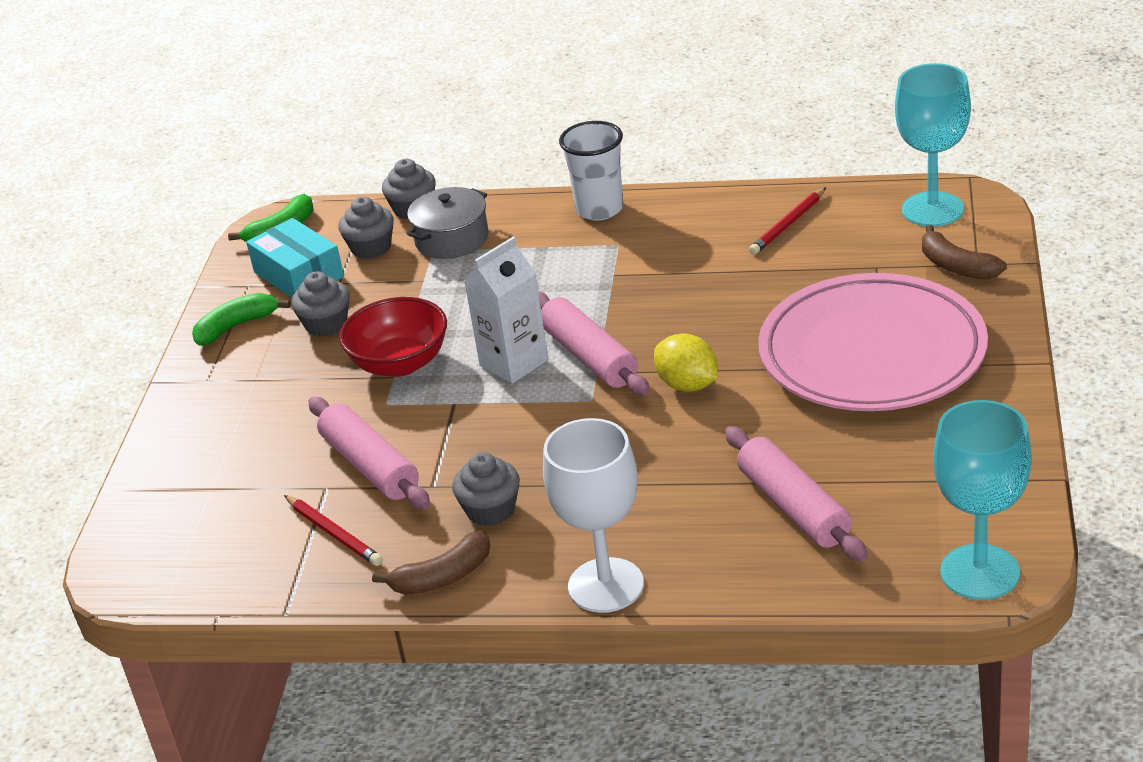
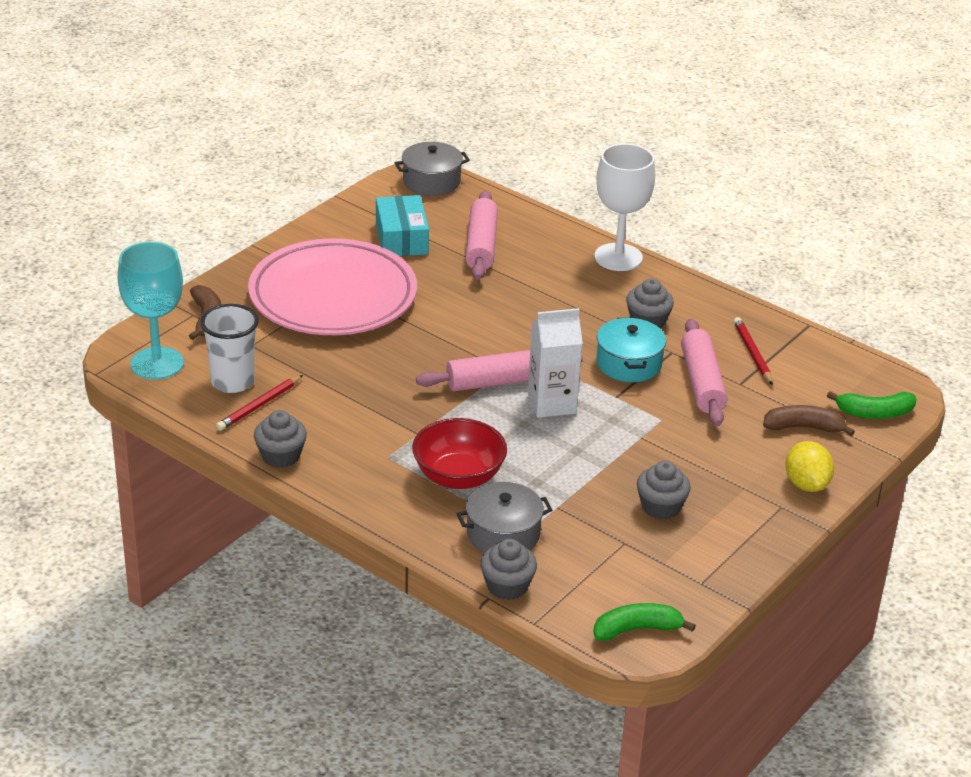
camera: 155 degrees left, 0 degrees up
(236, 326) = (733, 544): green banana -> green banana (874, 413)
(298, 274) = (652, 569): turquoise box -> turquoise box (401, 238)
(371, 247) = (574, 563): grey cupcake -> grey cupcake (280, 456)
(400, 363) = (629, 444): red bowl -> red bowl (458, 477)
(443, 577) = (703, 301): brown banana -> brown banana (803, 427)
(470, 446) = (628, 363): none -> turquoise pot
(589, 357) = (499, 382): pink rolling pin -> pink rolling pin turned 75 degrees clockwise
(599, 209) = (366, 496): white cup -> white cup (232, 382)
(688, 385) = (460, 333): yellow lemon -> yellow lemon (806, 484)
(787, 224) = (259, 405): red pencil -> red pencil turned 150 degrees clockwise
(979, 572) = (431, 181): turquoise goblet -> grey pot

